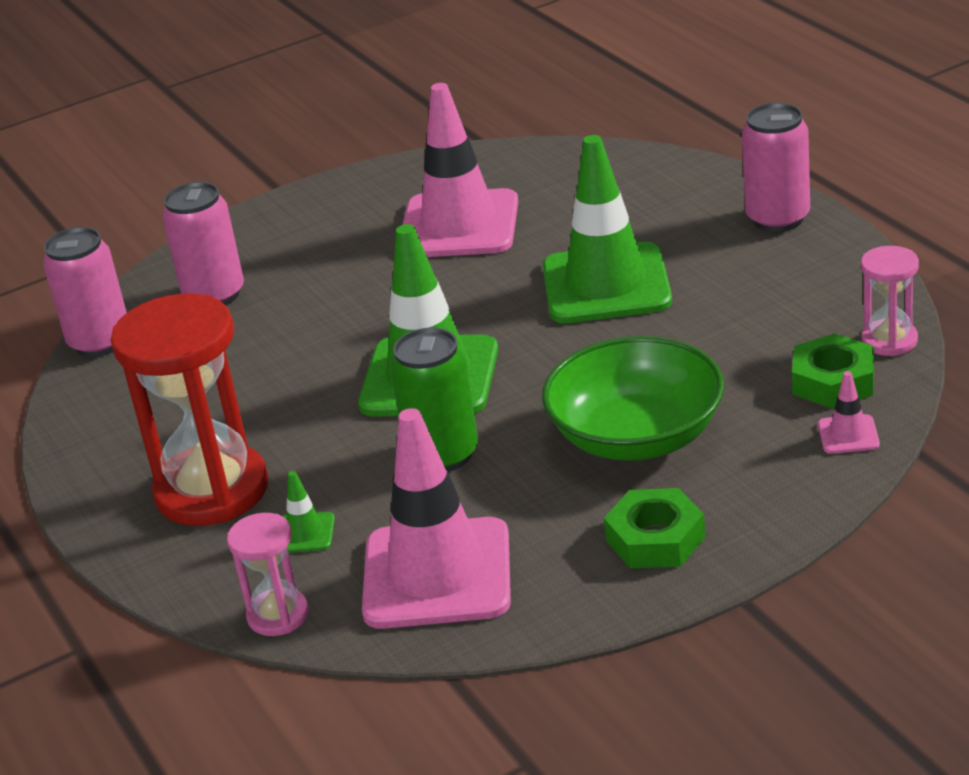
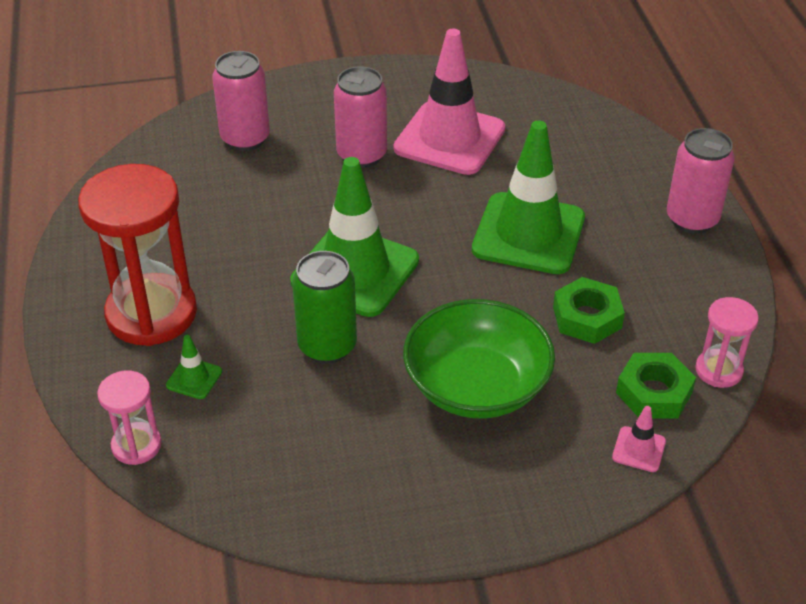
camera: 15 degrees right, 10 degrees up
(100, 342) = (147, 151): pink can -> pink can (361, 155)
(437, 574) = (265, 455): pink traffic cone -> none
(655, 539) = (440, 489): green nut -> green nut (587, 317)

